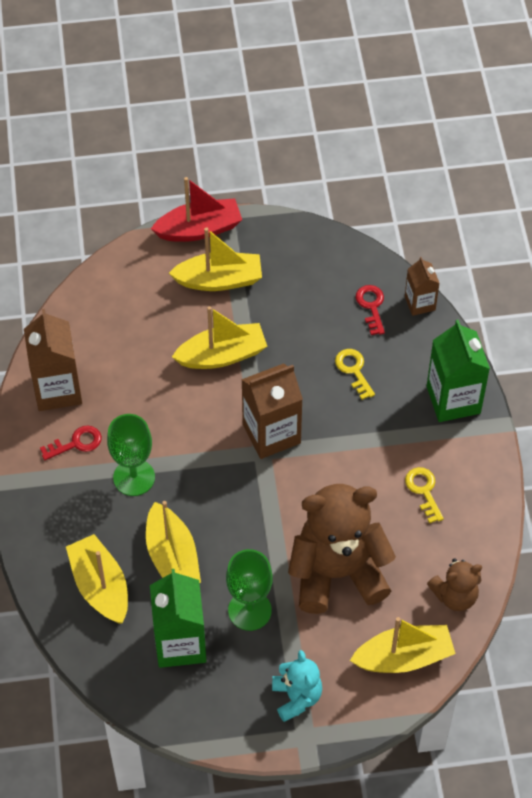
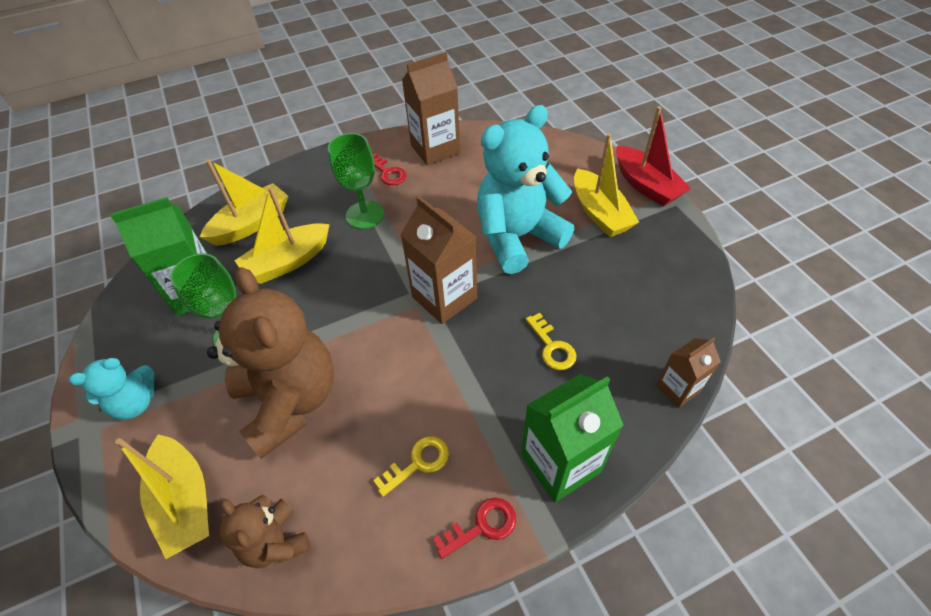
camera: 75 degrees right, 5 degrees down
(222, 355) = (517, 237): yellow boat -> turquoise teddy bear
(353, 370) = (552, 347): yellow key -> yellow key turned 105 degrees clockwise
(371, 306) = (644, 341): red key -> red key (482, 526)

